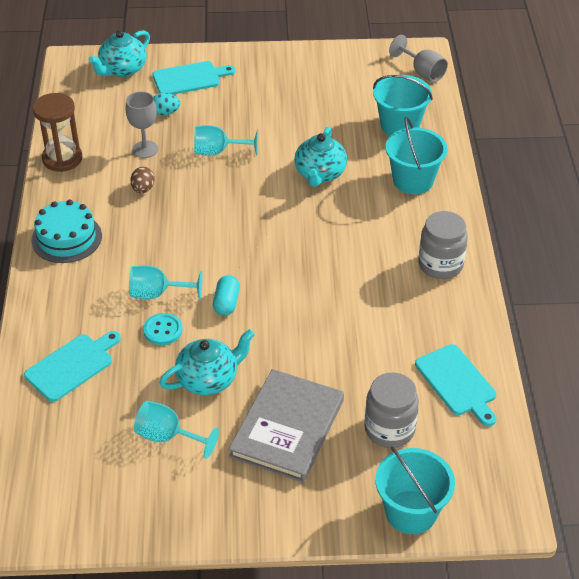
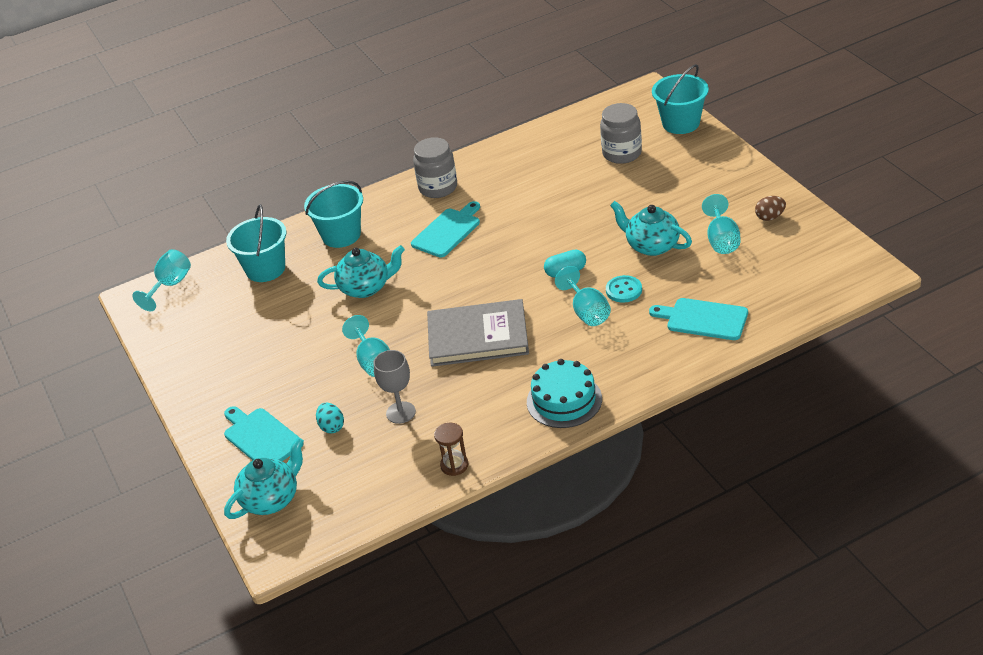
camera: 110 degrees left, 5 degrees down
(62, 159) = (454, 465): brown hourglass -> brown hourglass, size x0.59
(122, 69) = (271, 499): turquoise teapot -> turquoise teapot turned 60 degrees counterclockwise
(143, 189) = (461, 385): brown egg -> brown egg (770, 217)
(287, 428) = (662, 193): grey book -> grey book (478, 336)
(422, 72) = (170, 285): grey goblet -> turquoise goblet
(457, 383) = (554, 142): turquoise cutting board -> turquoise cutting board (448, 231)

